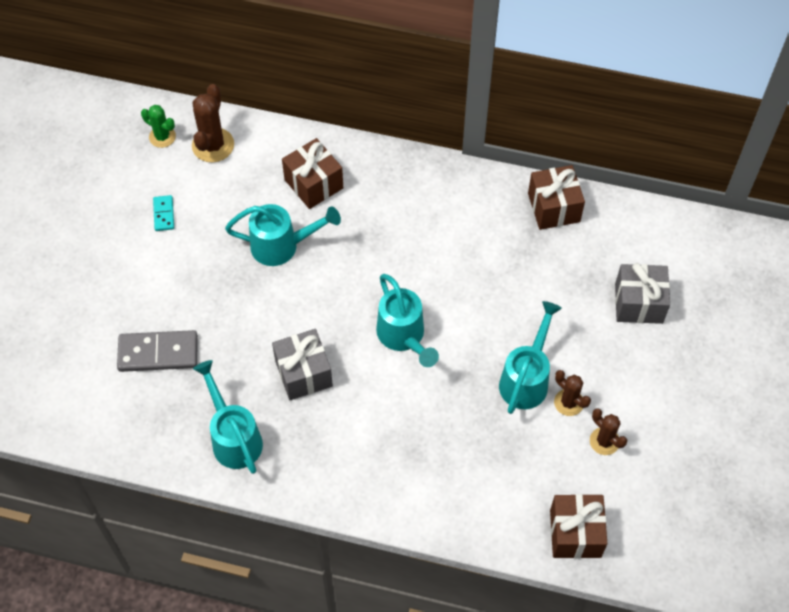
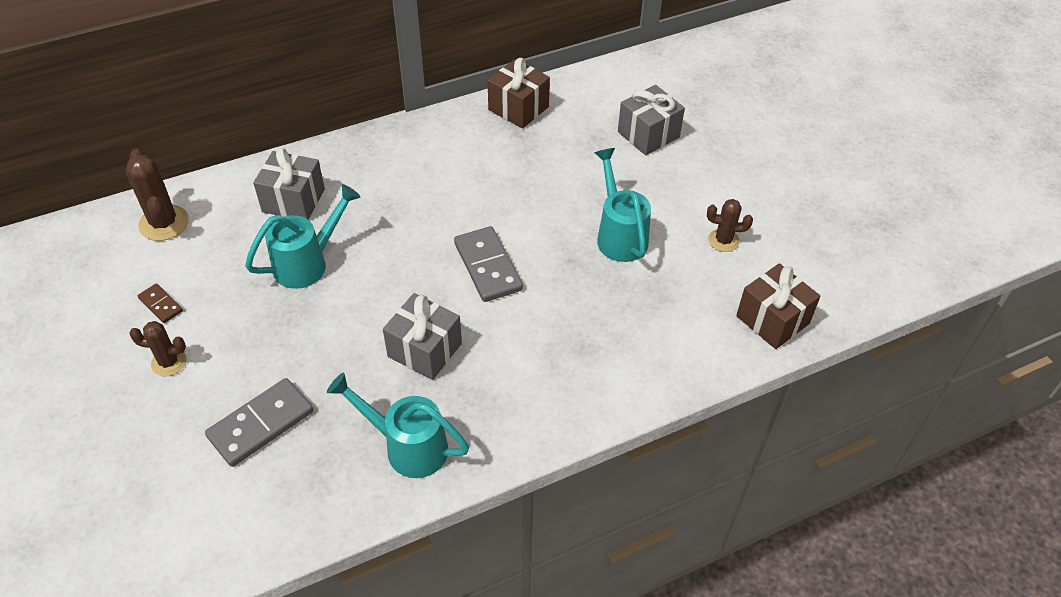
camera: 40 degrees left, 10 degrees down
(162, 137) = (102, 244): green cactus -> none
(163, 214) = (160, 305): turquoise domino -> brown domino
(313, 184) = (293, 200): brown gift -> grey gift
(403, 337) = (487, 266): turquoise watering can -> grey domino
(568, 402) = (669, 231): brown cactus -> brown cactus (169, 362)

